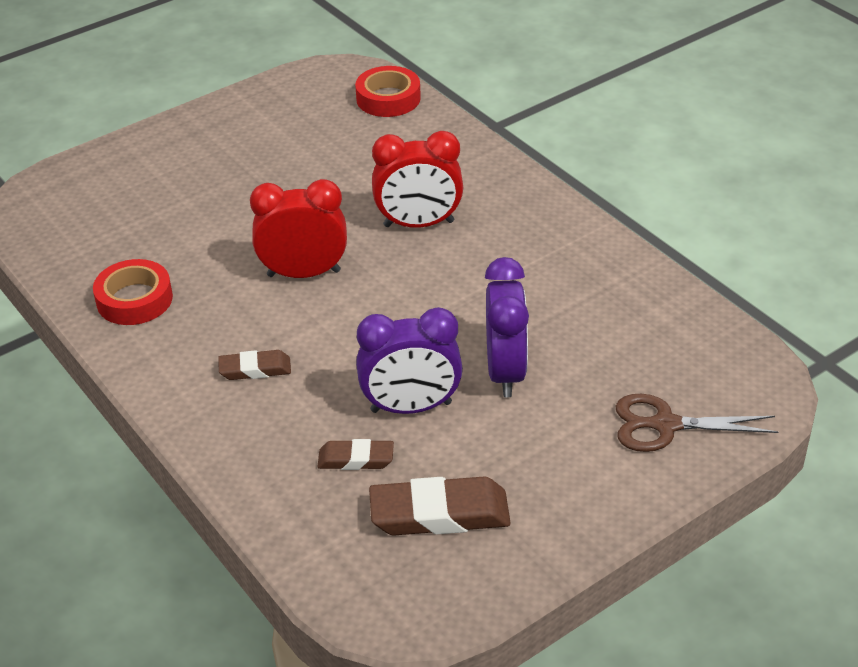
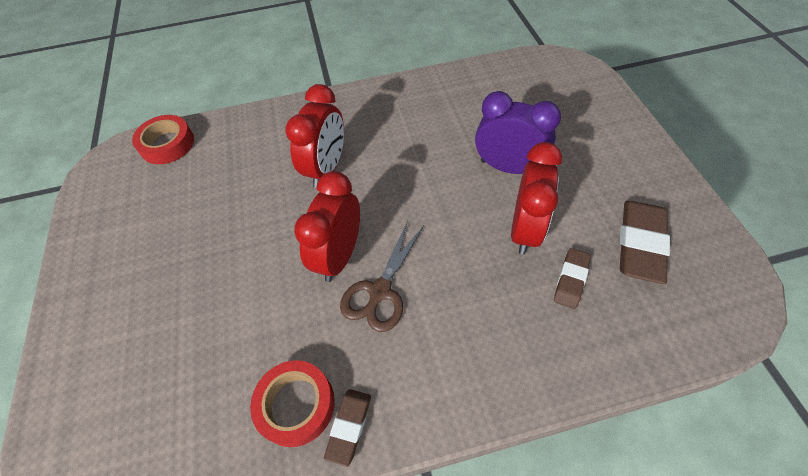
camera: 65 degrees left, 15 degrees up
(255, 369) = (441, 323): brown eraser -> brown eraser (349, 427)
(411, 407) = (525, 229): purple clock -> red clock
(666, 425) = (584, 110): brown scissors -> brown scissors (380, 291)

